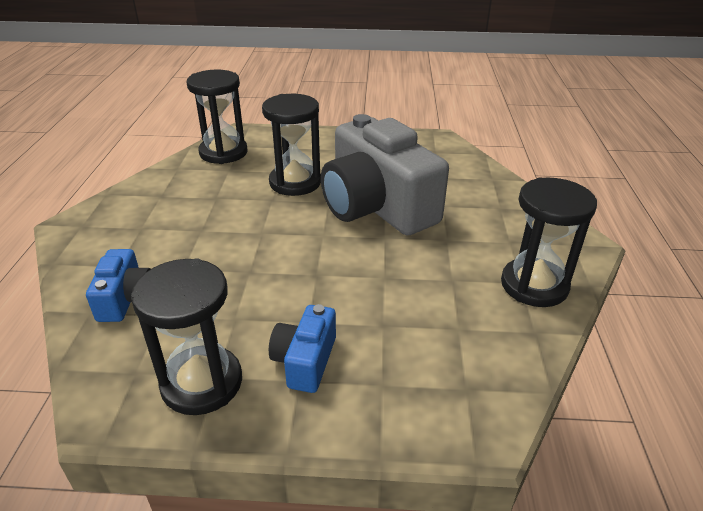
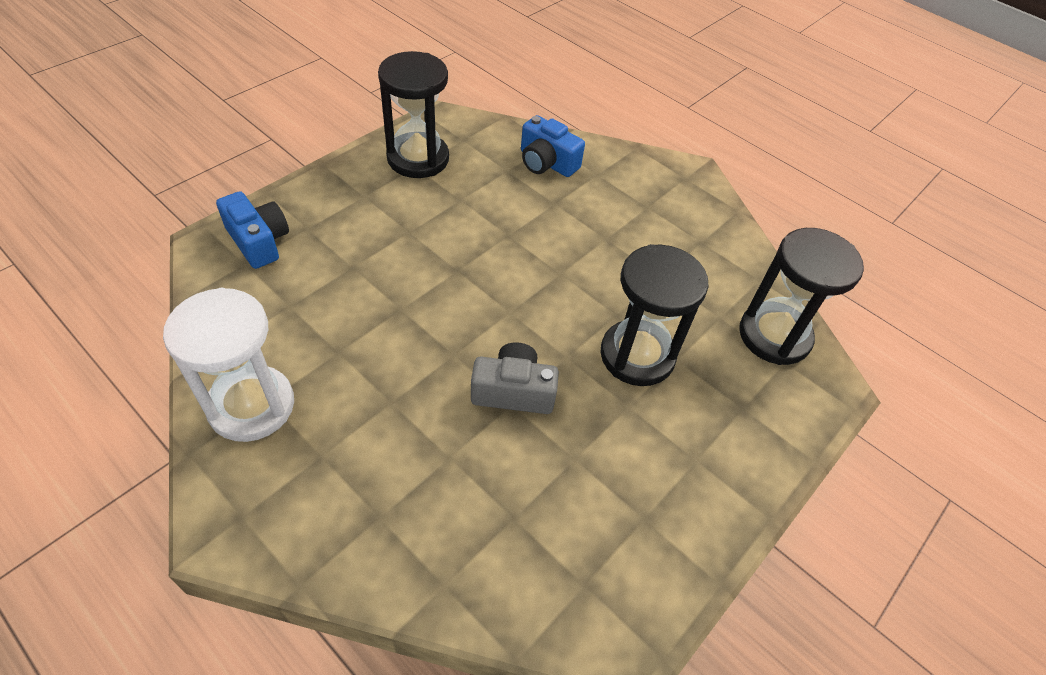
camera: 125 degrees right, 15 degrees up
(305, 361) = (375, 207): blue camera -> blue camera (258, 241)
(377, 206) = (513, 391): grey camera -> grey camera, size x0.46
(534, 285) = (251, 406): black hourglass -> white hourglass

